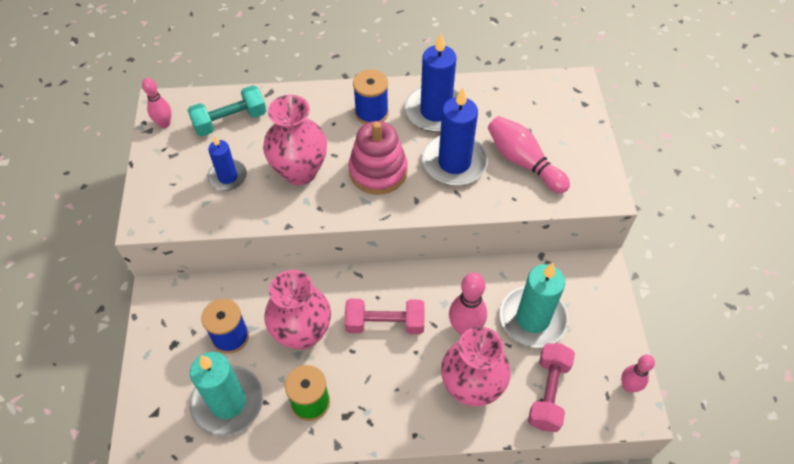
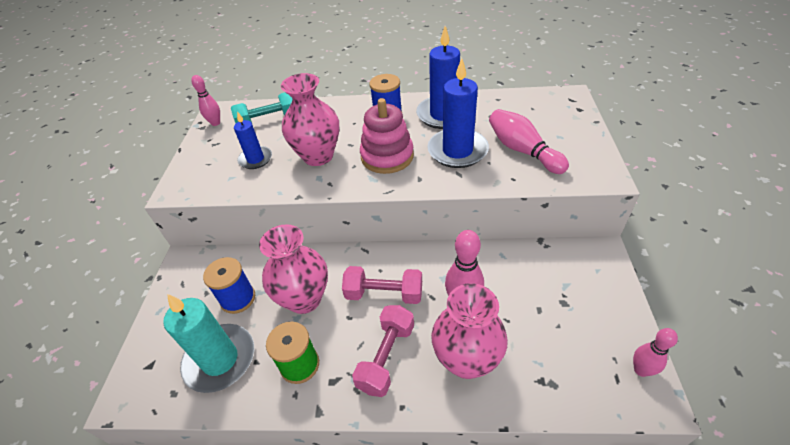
camera: 10 degrees right, 10 degrees down
(532, 319) = (532, 296): turquoise candle -> none
(548, 393) = (550, 371): pink dumbbell -> pink dumbbell (386, 357)

